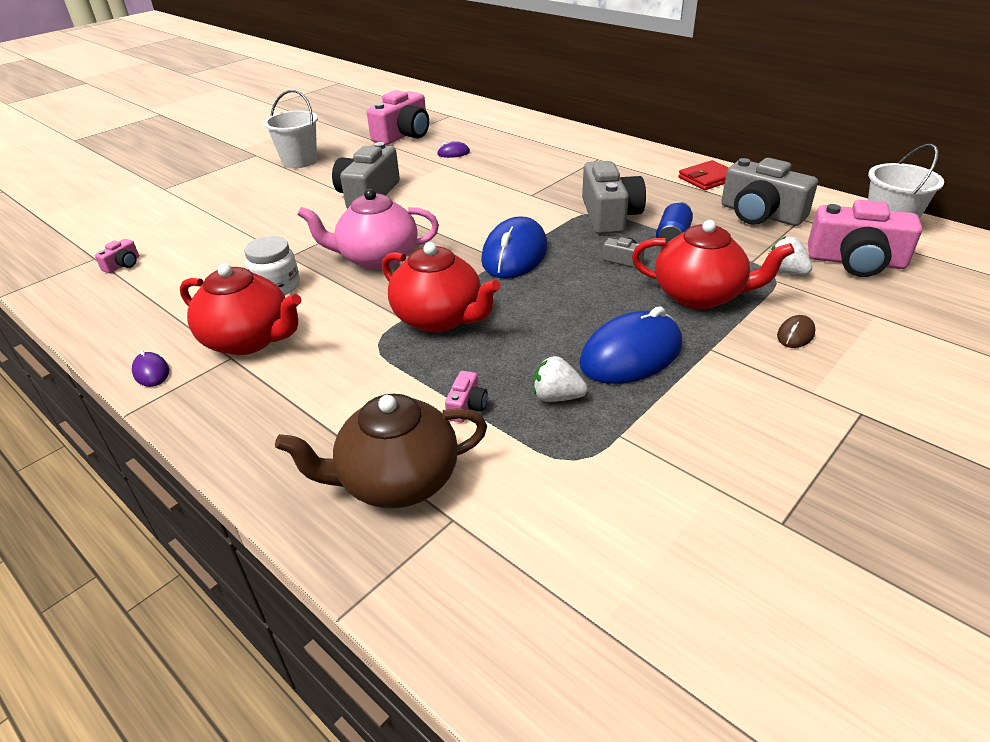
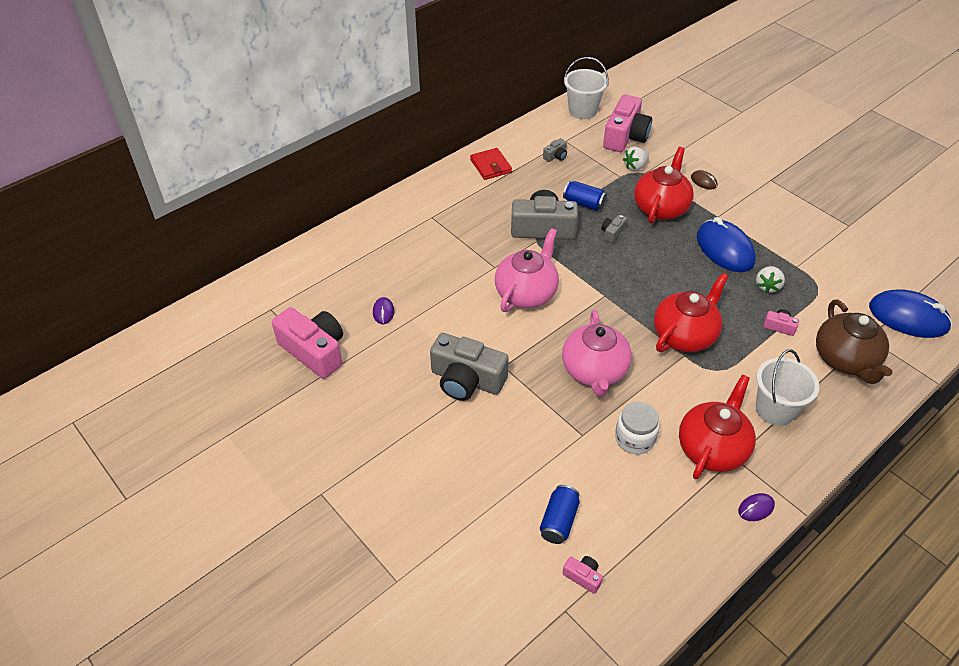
camera: 85 degrees left, 10 degrees up
(189, 249) = (559, 521): none -> blue can
(299, 161) = (357, 445): white bucket -> white bucket (775, 409)
(494, 214) = (526, 293): none -> pink teapot
(514, 254) = (597, 287): blue mouse -> blue mouse (908, 317)
(760, 214) = (555, 156): grey camera -> grey camera, size x0.43

